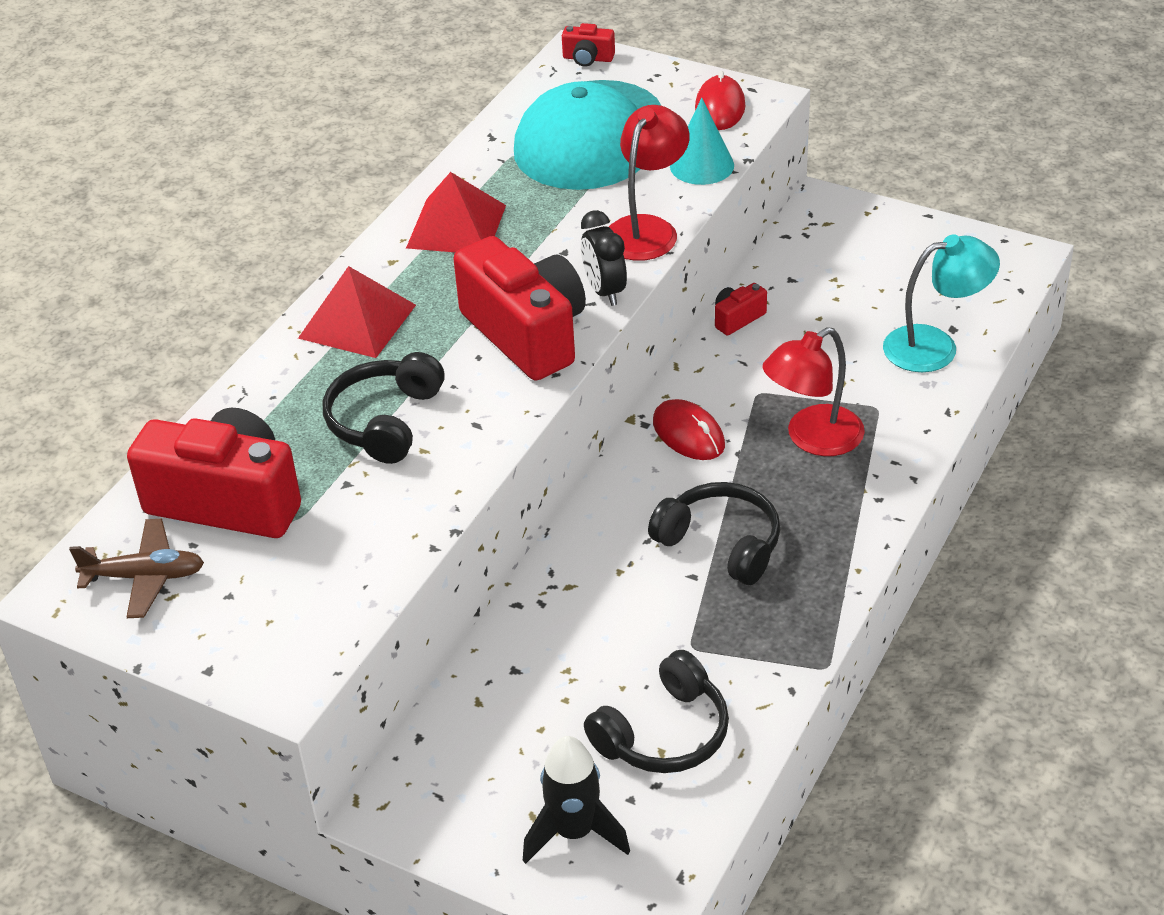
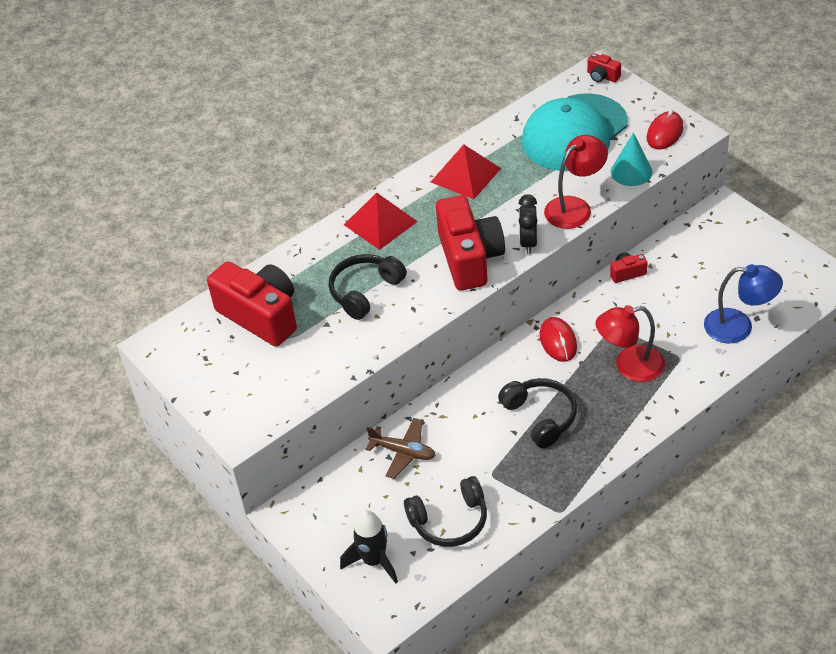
camera: 25 degrees right, 5 degrees up
(145, 577) = (199, 348): brown plane -> brown plane (403, 452)
(935, 346) = (738, 327): turquoise lamp -> blue lamp

